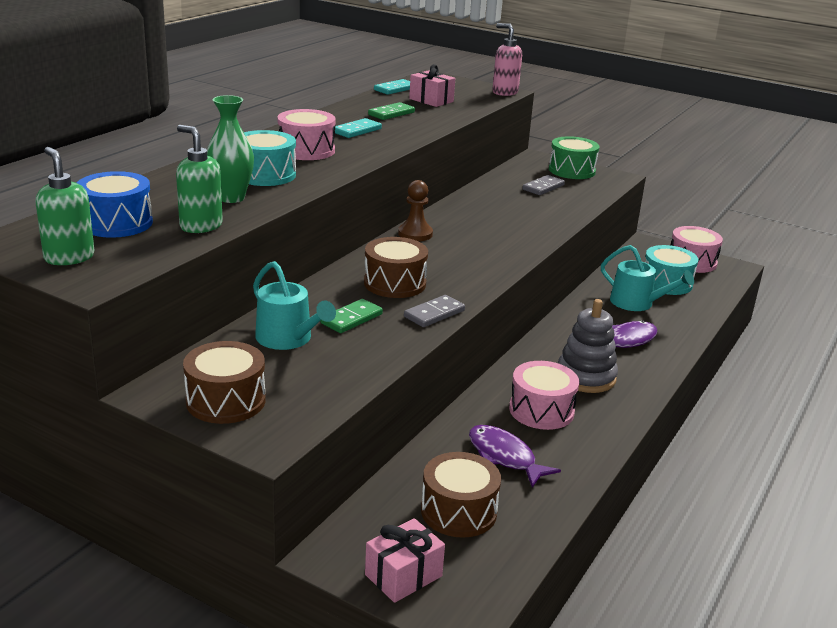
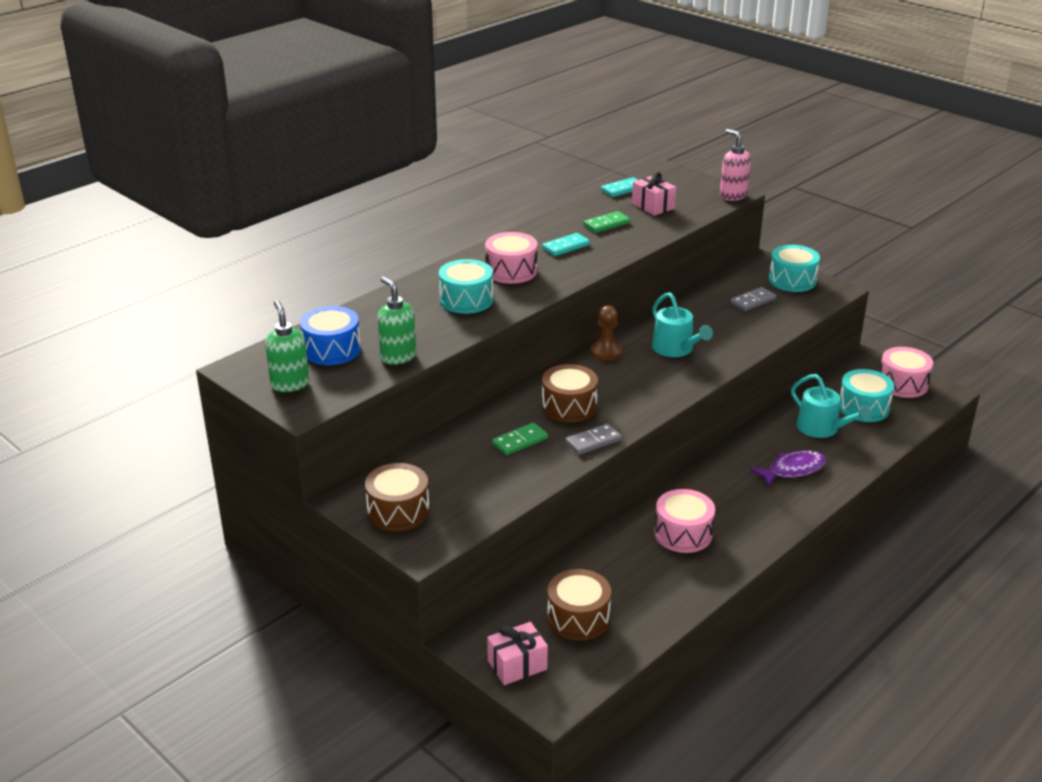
camera: 15 degrees right, 5 degrees up
(231, 198) = (430, 326): green vase -> none
(288, 339) = (461, 457): turquoise watering can -> turquoise watering can (675, 349)
(504, 457) = (634, 574): purple fish -> none
(572, 170) = (792, 280): green drum -> turquoise drum
(586, 377) = (737, 504): grey stacking toy -> none

